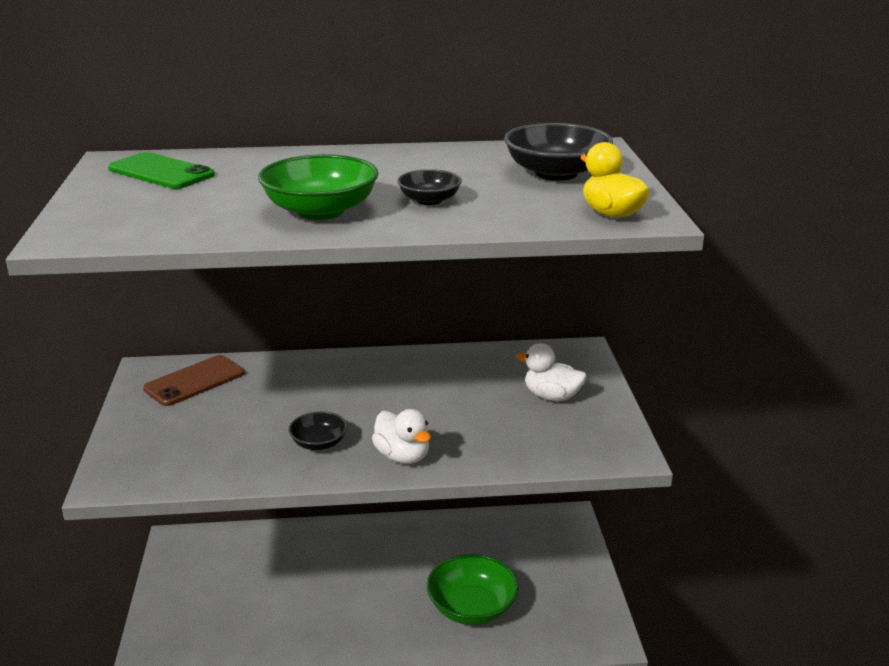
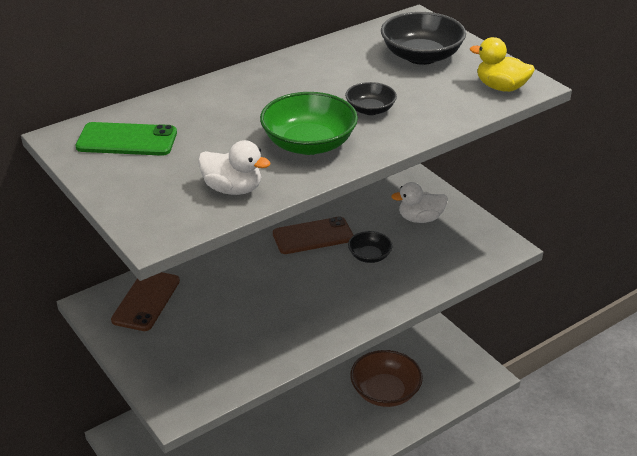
camera: 30 degrees left, 10 degrees up
(319, 443) = (299, 317): black bowl -> black bowl (369, 256)
(402, 456) = (367, 304): white duck -> white duck (233, 189)
(416, 377) = (313, 236): none -> brown phone
(472, 608) = (385, 392): green bowl -> brown bowl

